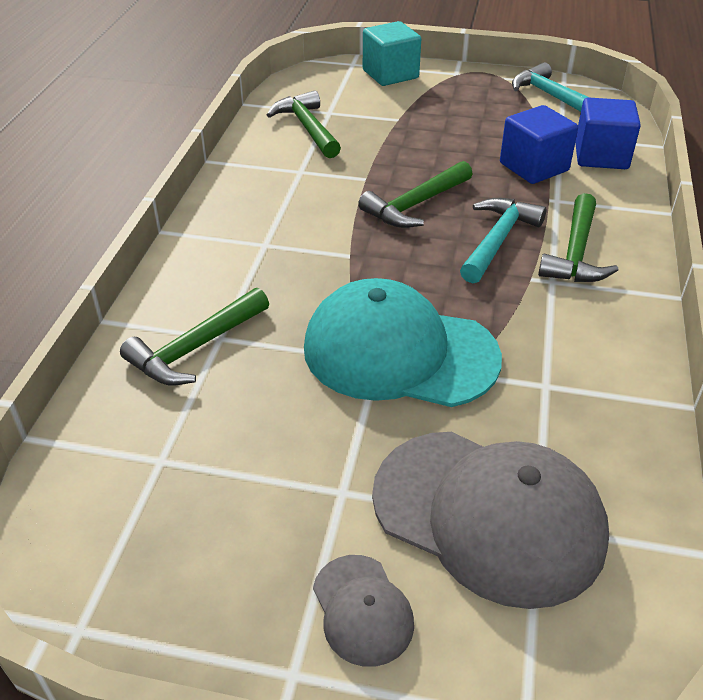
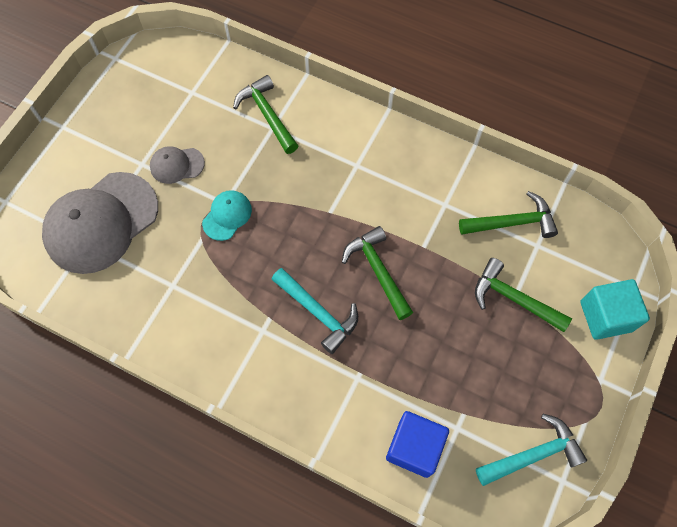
camera: 105 degrees right, 25 degrees up
(362, 609) = (78, 157): grey cap -> grey cap (177, 165)
(399, 352) = (227, 216): turquoise cap -> turquoise cap, size x0.47
(534, 167) = (410, 381): blue cube -> none
(576, 253) = (287, 361): green hammer -> green hammer (514, 299)

